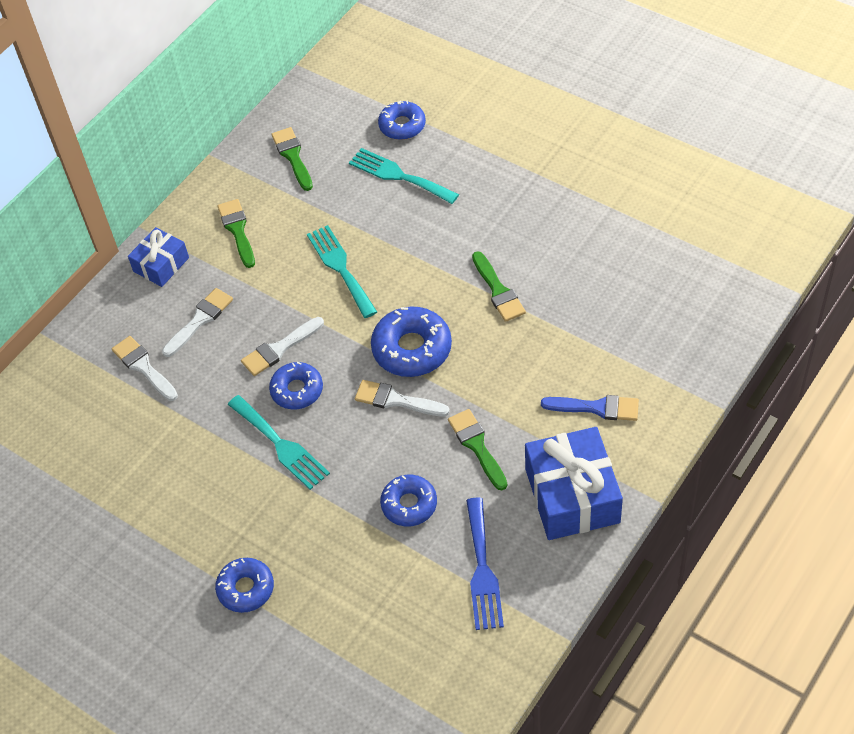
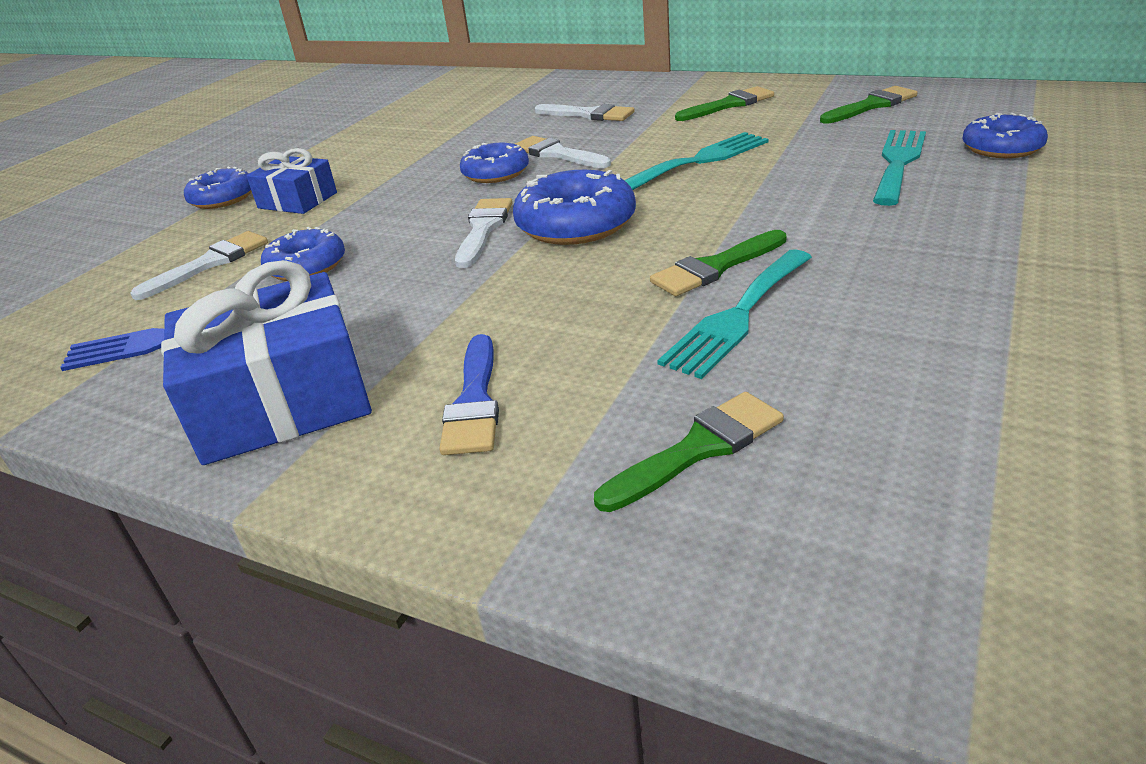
camera: 80 degrees right, 20 degrees down
(143, 367) = (520, 106): white brush -> white brush (210, 263)
(161, 264) = (659, 87): blue gift -> blue gift (297, 200)
(280, 445) = (414, 179): turquoise fork -> turquoise fork (737, 316)
(477, 446) = (399, 298): green brush -> green brush (698, 449)

